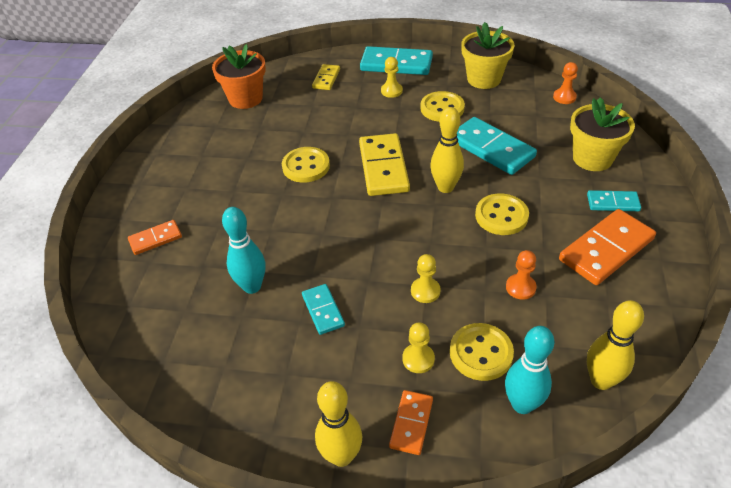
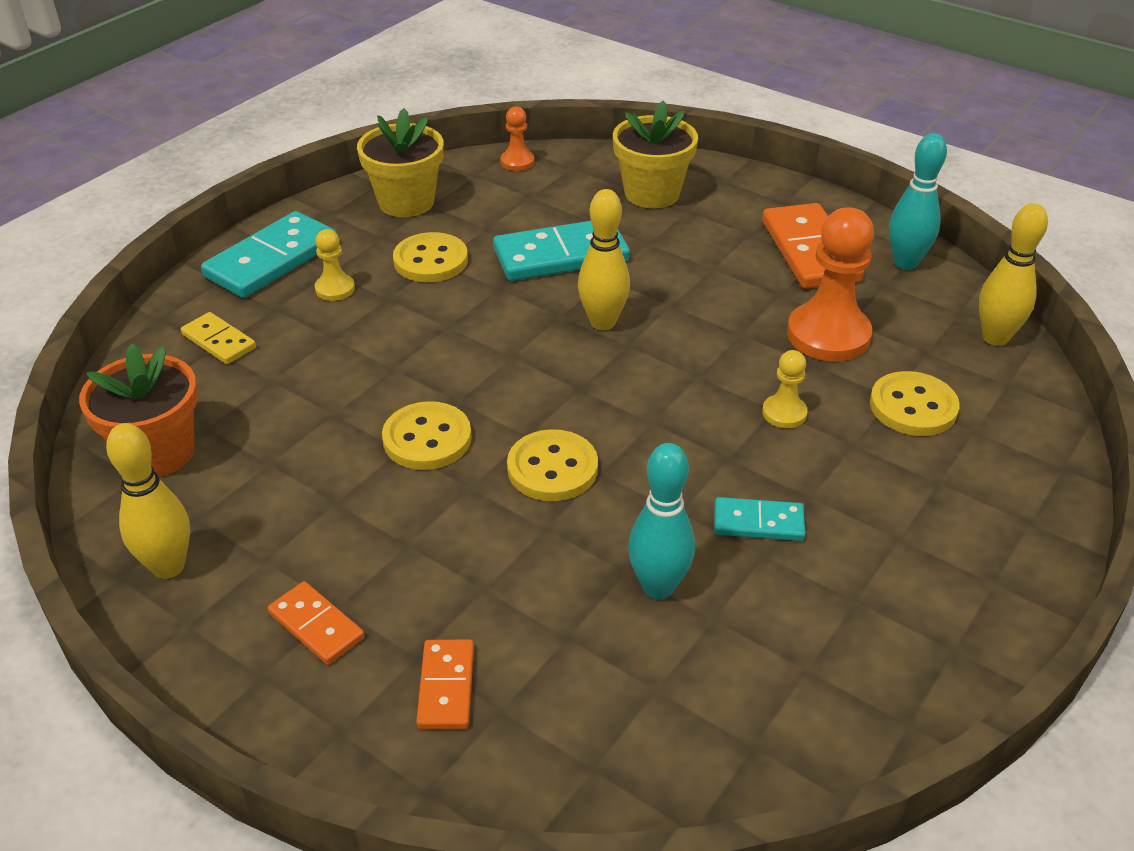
camera: 65 degrees left, 5 degrees down
(341, 456) = (1017, 586): yellow bowling pin -> yellow bowling pin (168, 566)
(383, 167) = (508, 361): yellow domino -> none
(411, 423) = (992, 505): orange domino -> orange domino (316, 626)
(418, 359) = (895, 462): yellow pawn -> none
(501, 216) = (696, 299): yellow button -> yellow button (552, 468)
(520, 287) = (828, 335): orange pawn -> orange pawn, size x2.01
(522, 404) = (1002, 405): turquoise bowling pin -> turquoise bowling pin (905, 262)
(613, 203) = (739, 214): turquoise domino -> none

